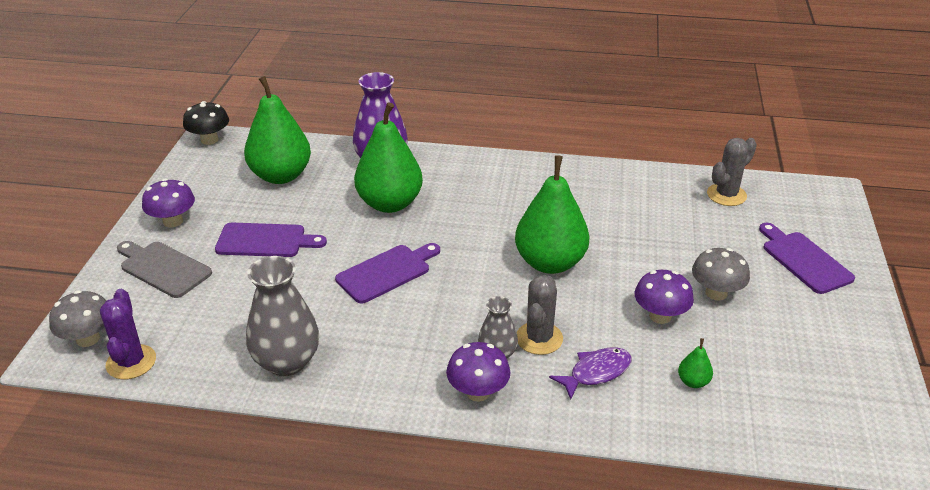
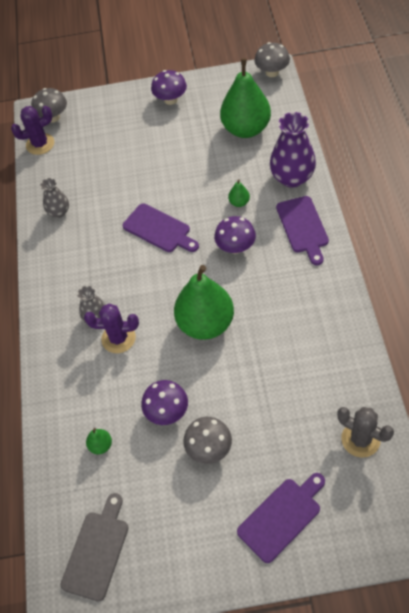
camera: 80 degrees right, 20 degrees up
(163, 268) = (123, 118): grey cutting board -> grey cutting board (97, 551)
(209, 140) = (272, 72): black mushroom -> grey mushroom
(265, 241) = (168, 153): purple cutting board -> purple cutting board (303, 227)
(287, 362) = (59, 212): grey vase -> grey vase, size x0.56
(389, 203) = (239, 202): green pear -> green pear, size x0.40
(478, 392) = (58, 317): purple mushroom -> purple mushroom (235, 247)
(539, 338) = (118, 338): grey cactus -> purple cactus
(596, 372) = (94, 381): purple fish -> none

